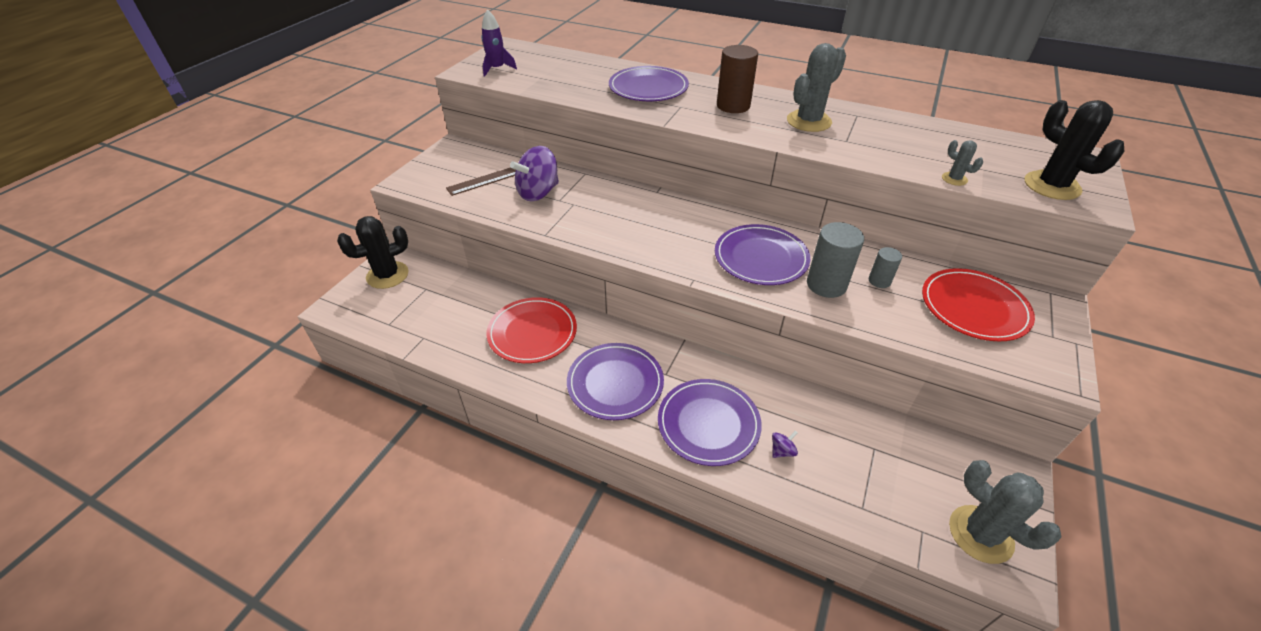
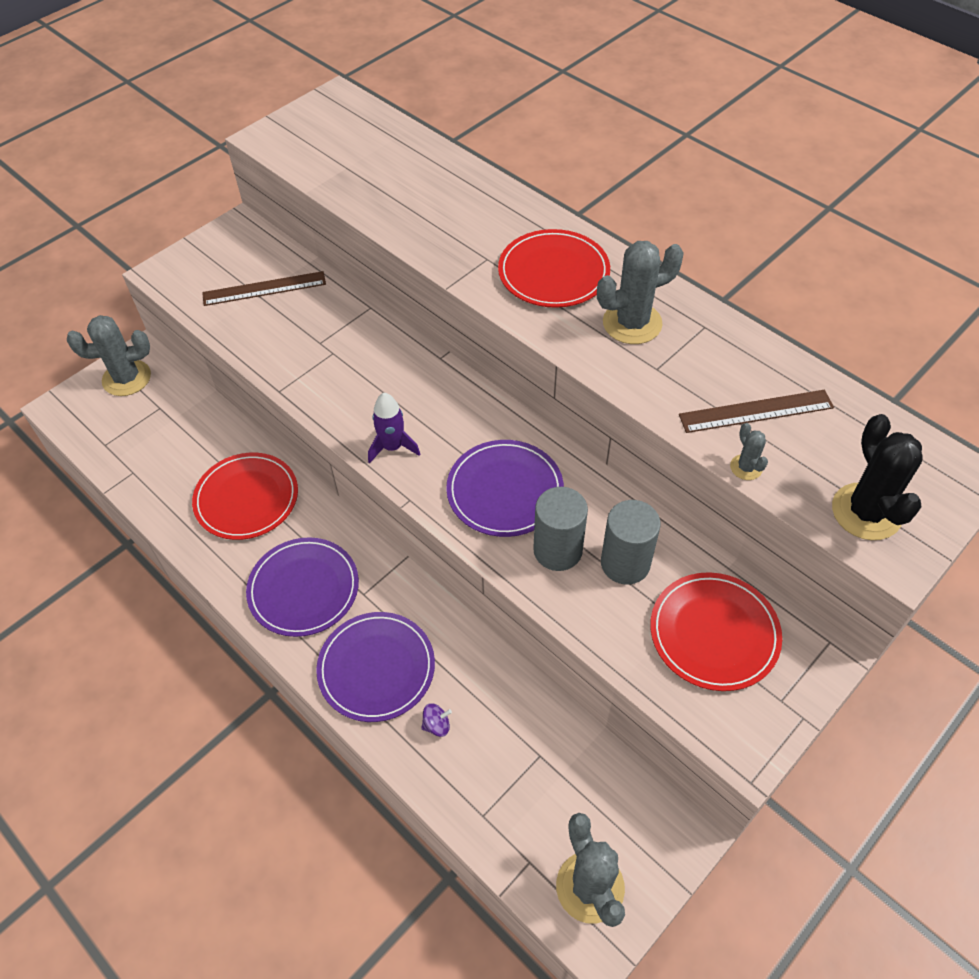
camera: 20 degrees right, 10 degrees up
(387, 275) = (127, 378): black cactus -> grey cactus
(497, 69) = (302, 140): purple rocket -> purple rocket (392, 447)
(538, 193) = (301, 325): purple spinning top -> none
(648, 88) = (467, 215): purple plate -> none
(733, 106) = (553, 272): brown cylinder -> red plate
(879, 281) = (625, 563): grey cylinder -> grey cylinder, size x1.79
(931, 149) = (756, 411): none -> brown ruler

